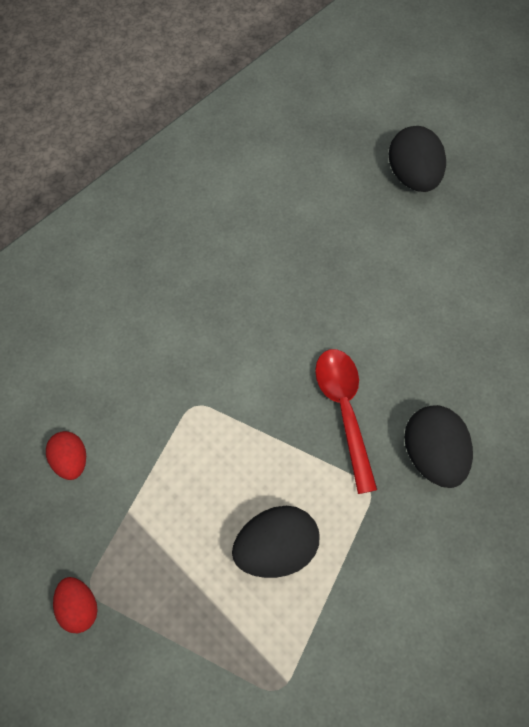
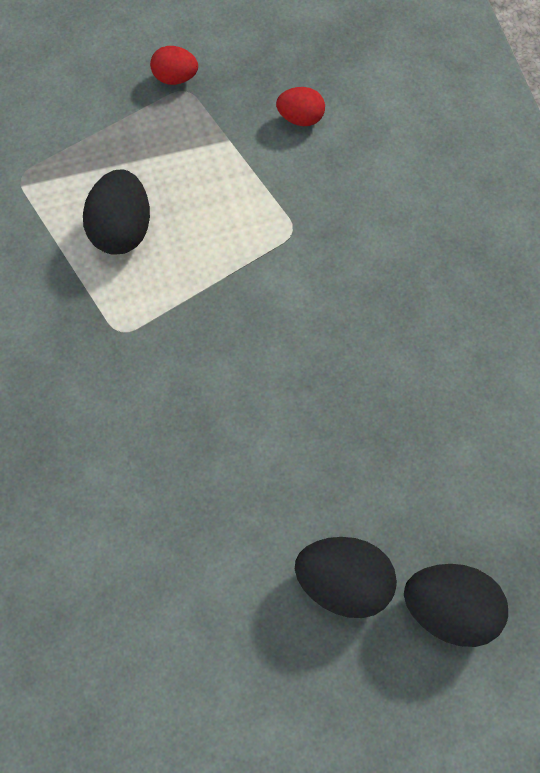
camera: 120 degrees right, 5 degrees up
(344, 411) = (205, 353): red spoon -> none
(433, 455) = (112, 405): black egg -> black egg (342, 579)

